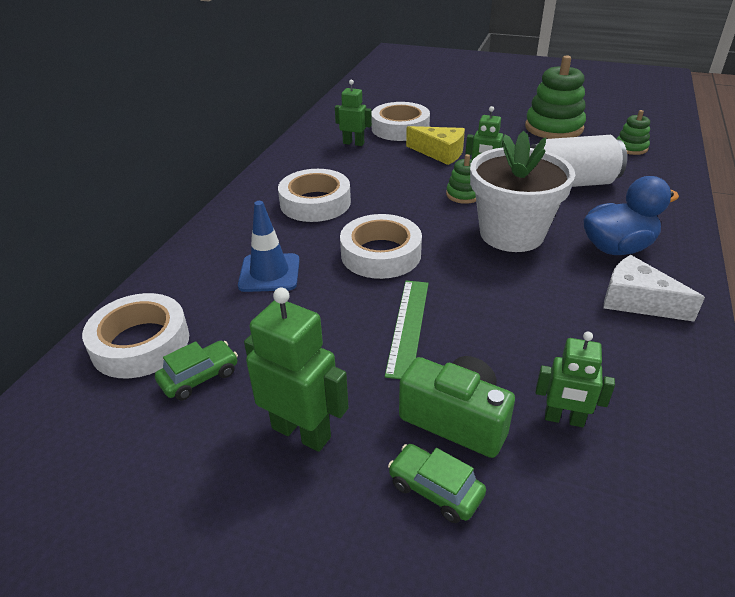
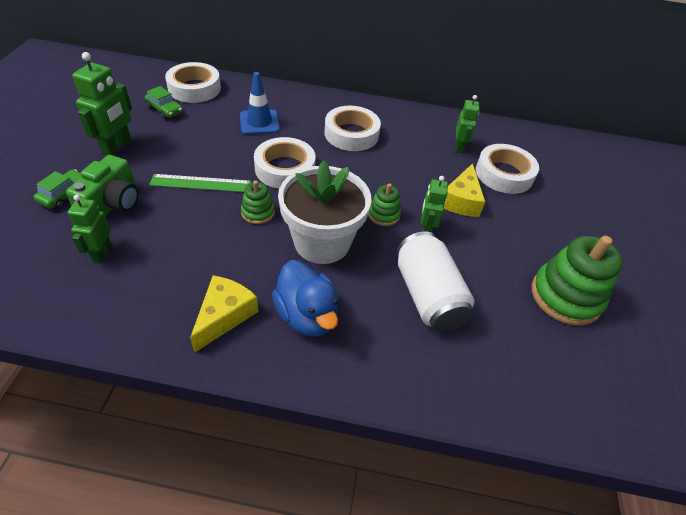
camera: 75 degrees right, 10 degrees up
(631, 148) = (542, 370): green stacking toy -> green stacking toy (258, 212)
(637, 301) = (224, 316): white cheese -> yellow cheese

